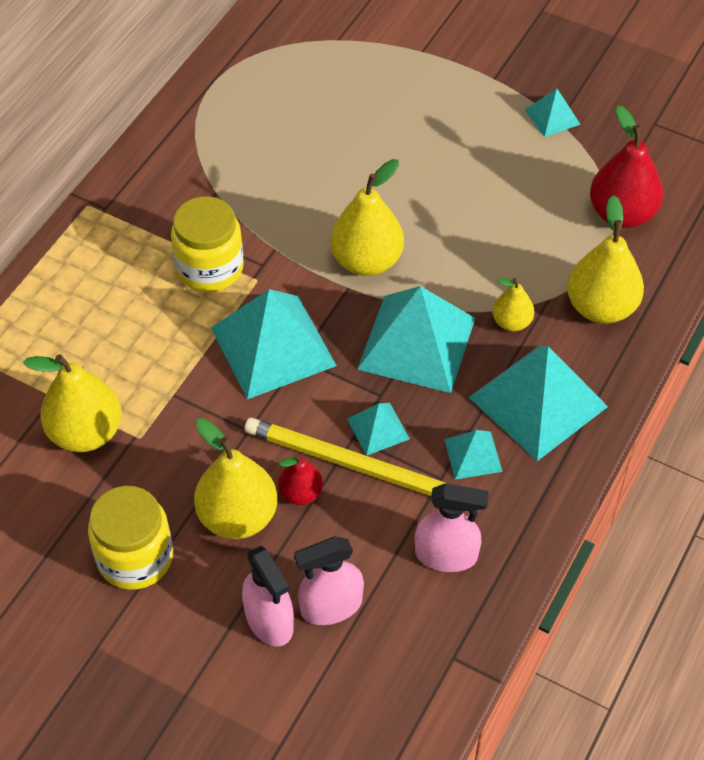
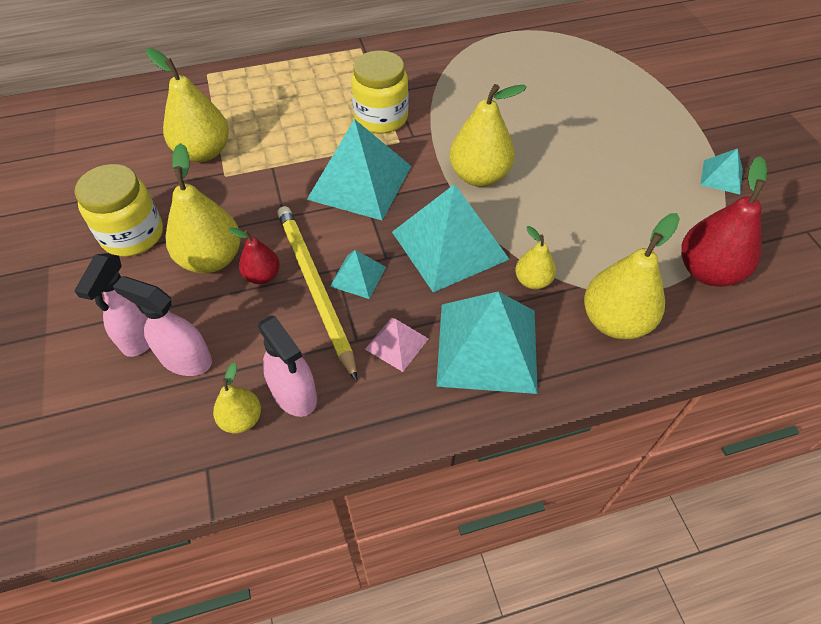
camera: 45 degrees right, 0 degrees up
(433, 606) = (241, 419): none -> yellow pear
(473, 455) = (396, 344): turquoise pyramid -> pink pyramid

